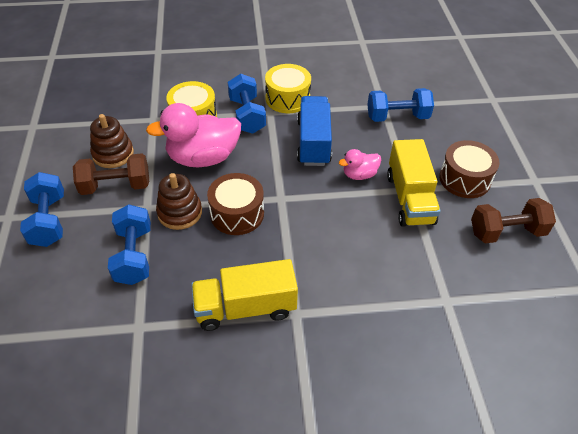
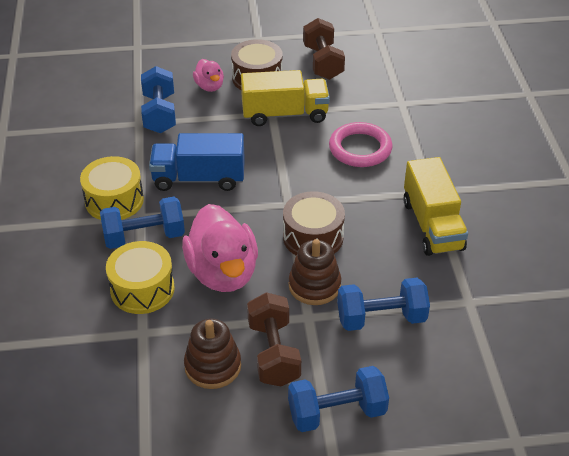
camera: 90 degrees left, 5 degrees down
(359, 174) = (251, 146): pink duck -> pink duck (209, 86)
(362, 256) = (360, 148): none -> pink ring

